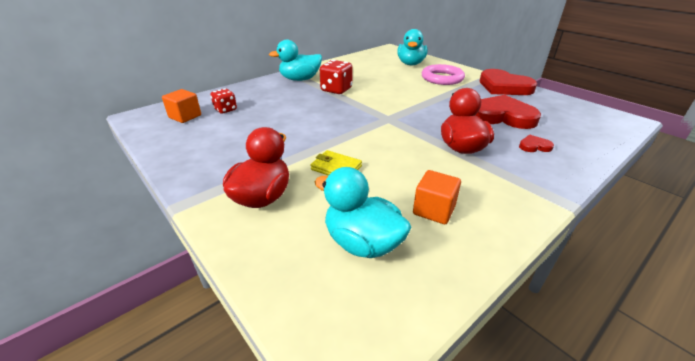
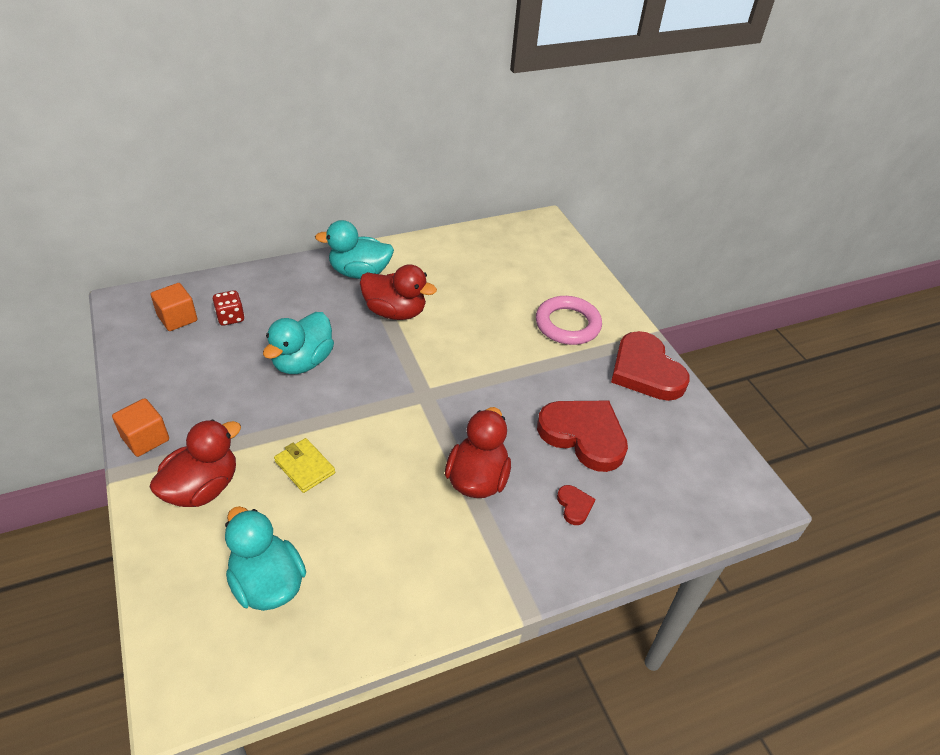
camera: 15 degrees right, 10 degrees up
(336, 90) = (395, 312): red dice -> red duck
(411, 64) = (547, 274): turquoise duck -> turquoise duck (302, 362)
(434, 210) = (369, 566): orange cube -> orange cube (145, 438)
(534, 146) = (574, 506): red heart -> red heart turned 60 degrees clockwise

